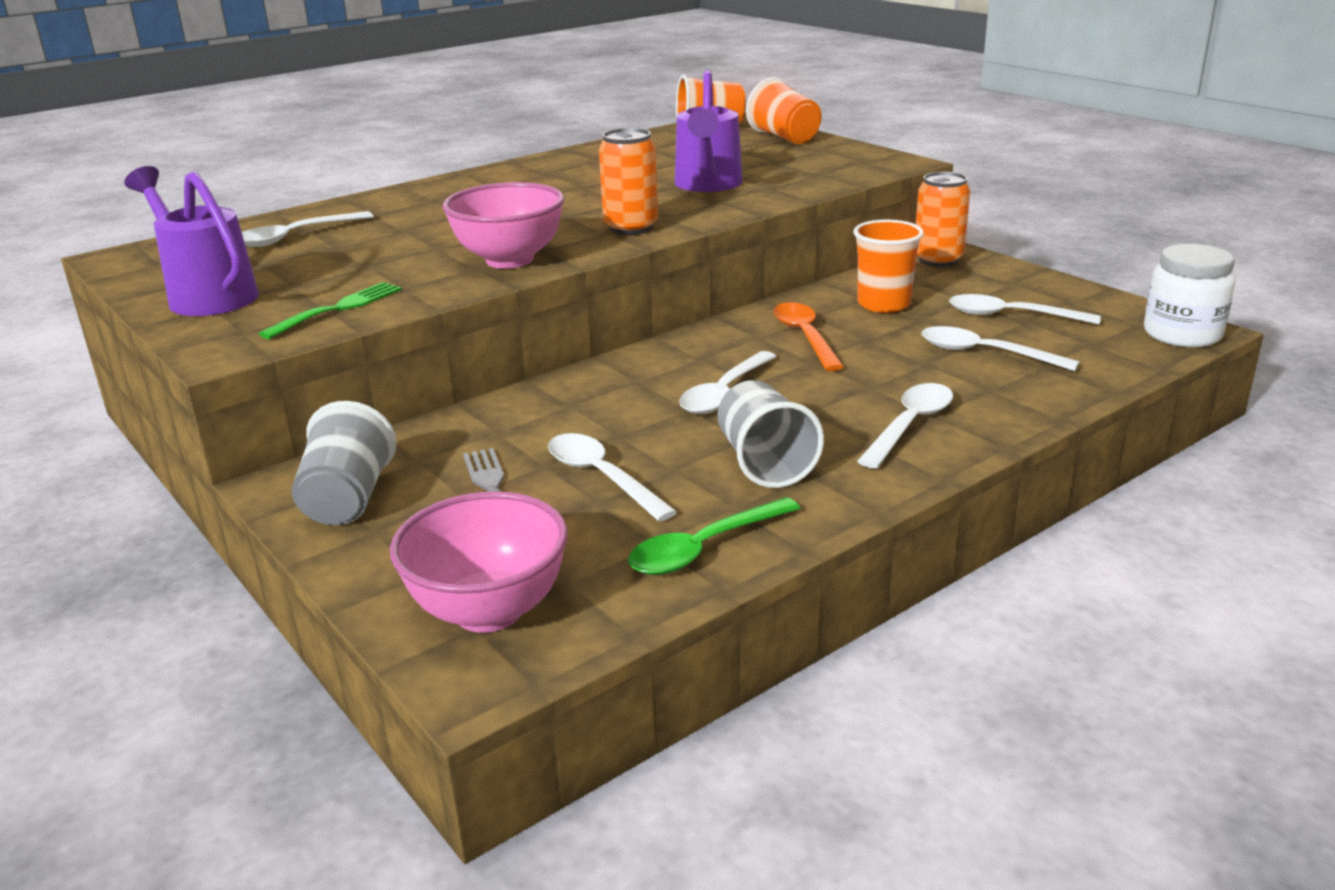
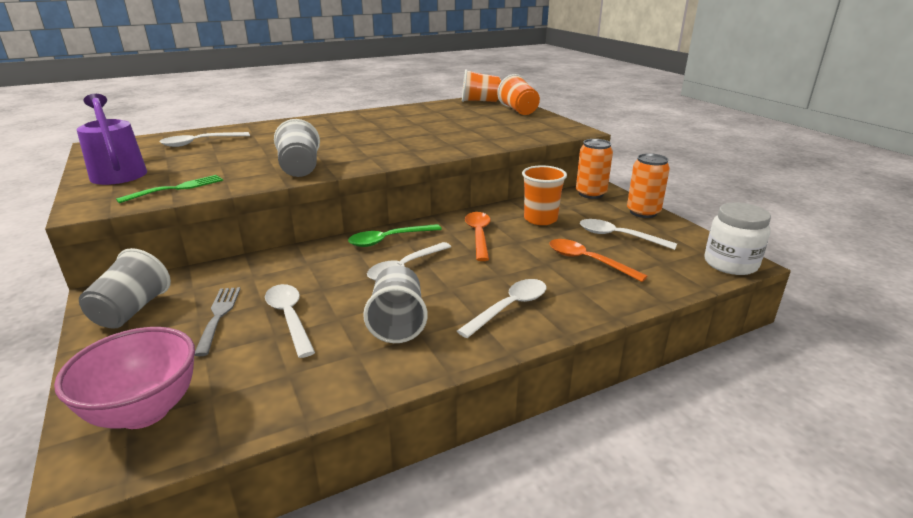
camera: 10 degrees right, 0 degrees up
(509, 260) = (300, 168): pink bowl -> grey cup
(631, 227) = (386, 155): orange can -> orange can (643, 212)
(704, 548) = (315, 384): green spoon -> green spoon (389, 240)
(707, 185) = (452, 134): purple watering can -> none
(985, 353) = (588, 261): white spoon -> orange spoon

